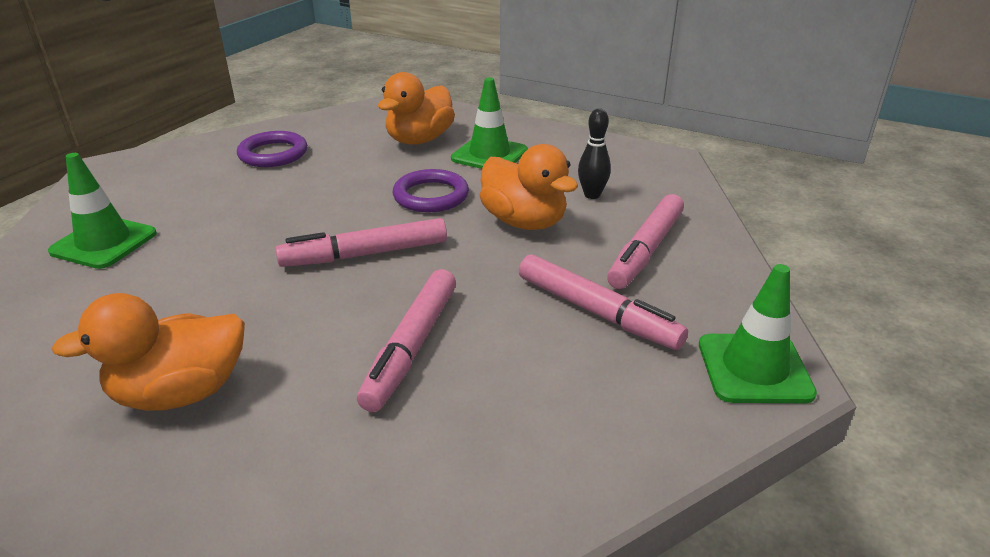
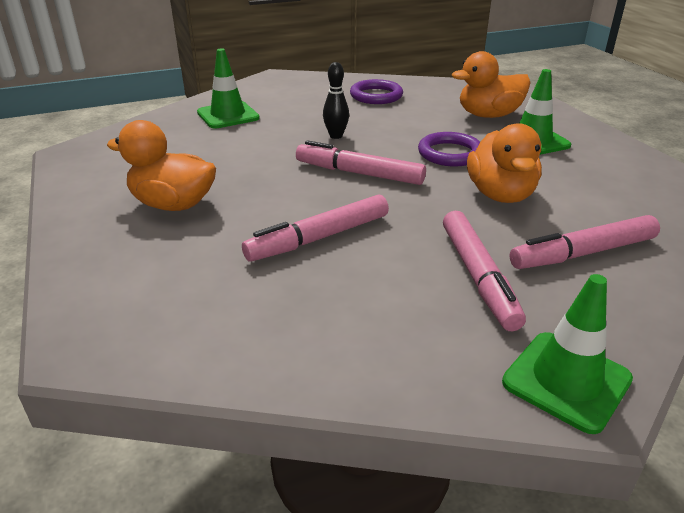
camera: 40 degrees right, 0 degrees up
(592, 195) = (587, 197): black bowling pin -> black bowling pin (336, 136)

